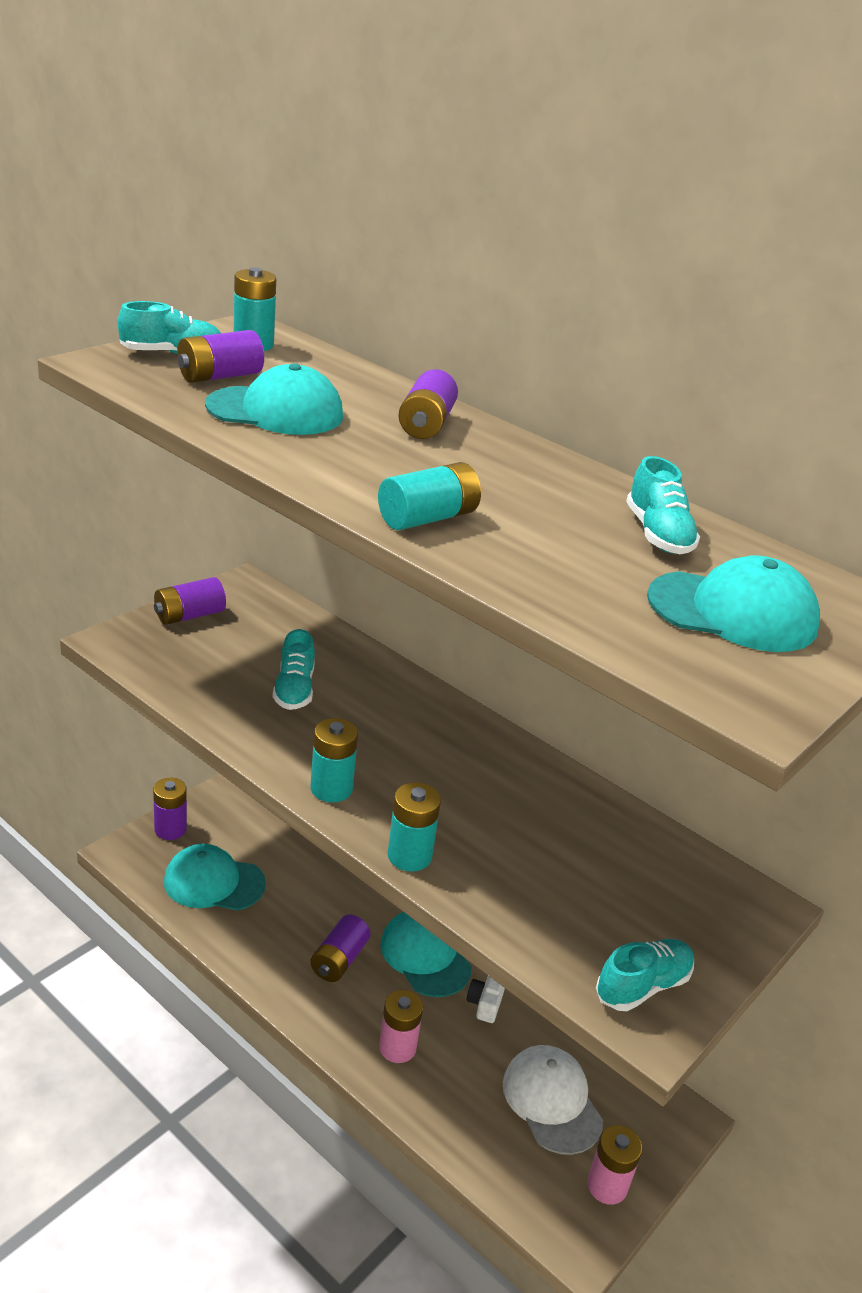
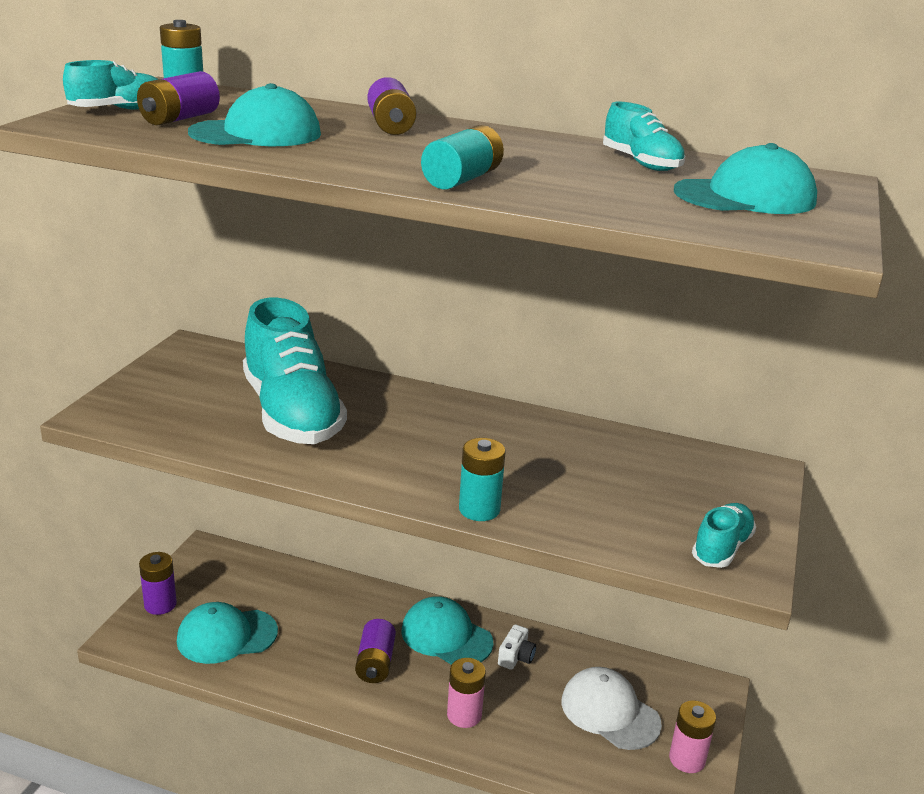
camera: 20 degrees left, 5 degrees down
(189, 615) = (154, 379): purple battery -> none
(294, 689) = (292, 413): turquoise shoe -> turquoise shoe, size x2.13
(331, 788) = (378, 478): turquoise battery -> none
(485, 1003) = (516, 657): white camera -> white camera turned 150 degrees counterclockwise

